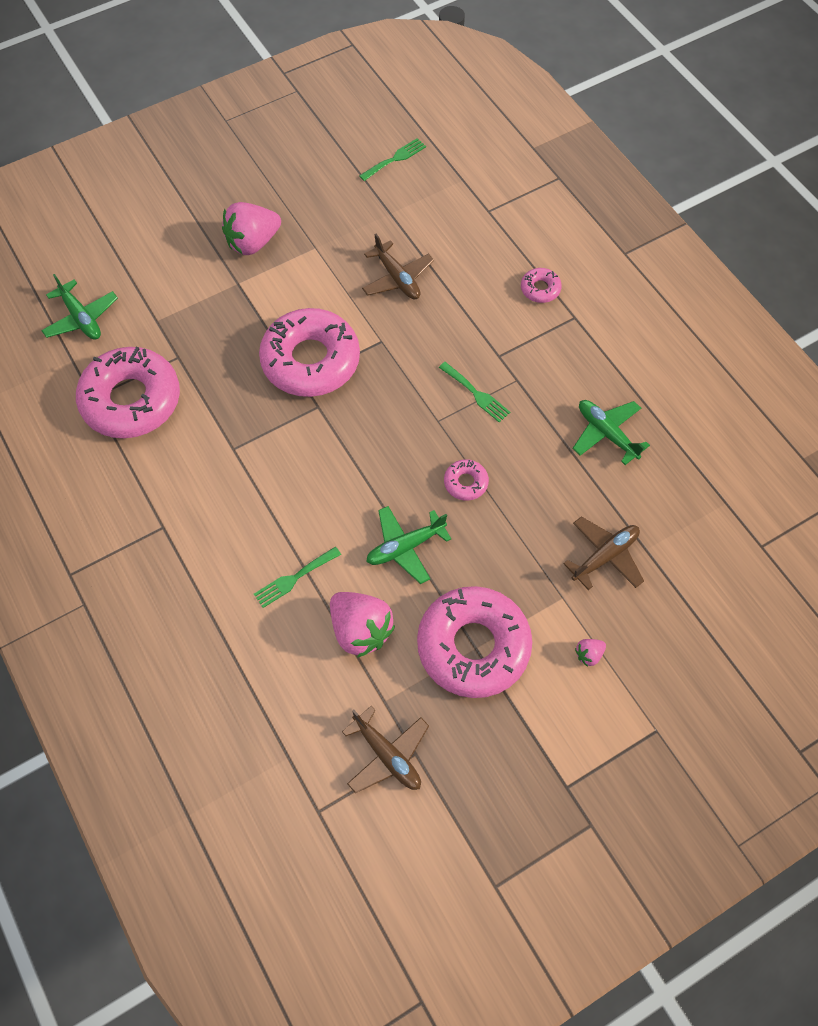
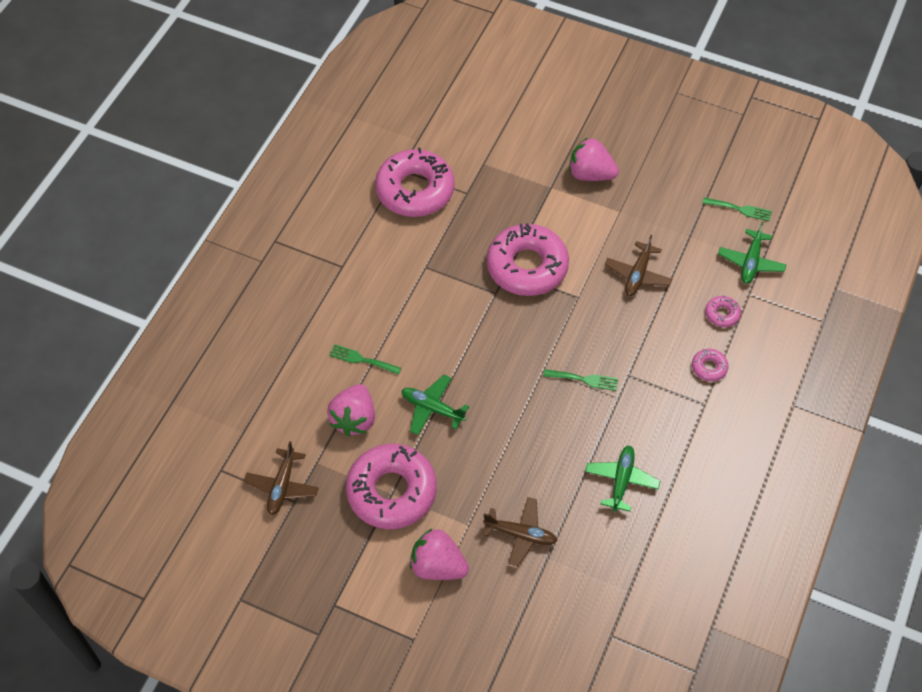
camera: 55 degrees right, 5 degrees down
(81, 318) = (451, 124): green plane -> green plane (751, 262)
(465, 483) = (509, 415): pink donut -> pink donut (722, 314)
(476, 394) = (584, 379): green fork -> green fork turned 90 degrees counterclockwise
(589, 654) = (438, 566): pink strawberry -> pink strawberry, size x2.26

